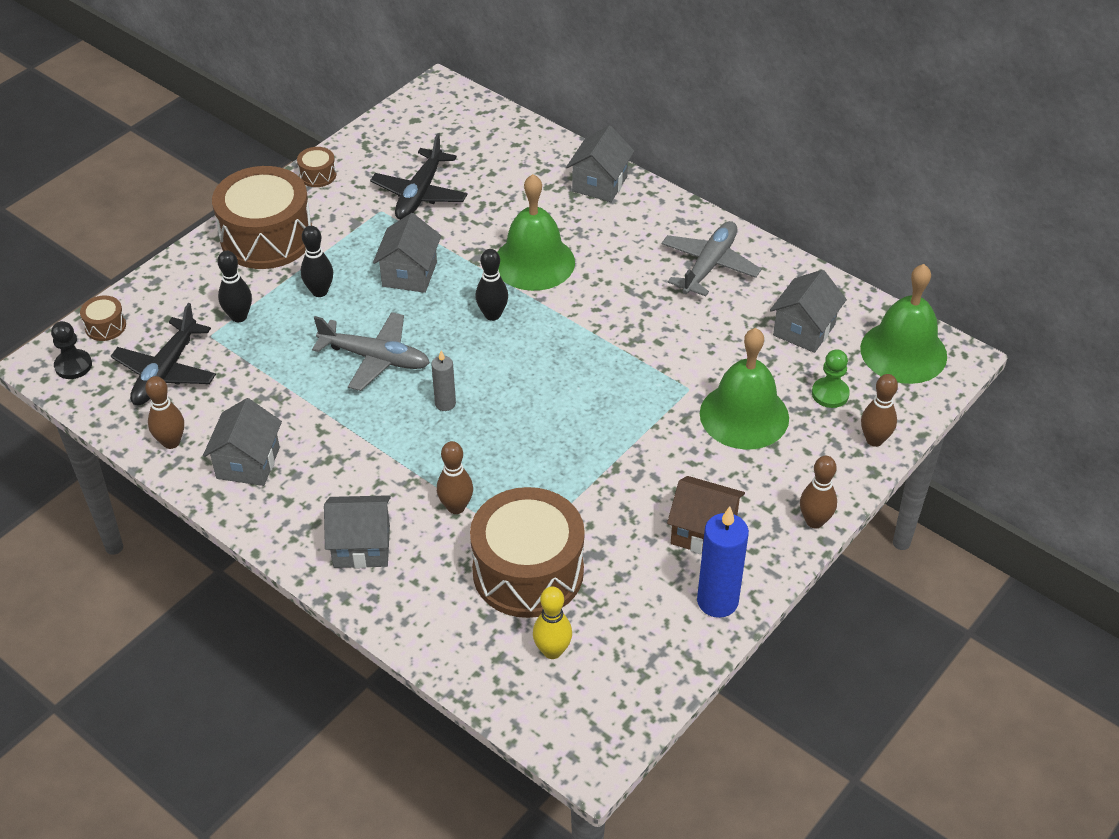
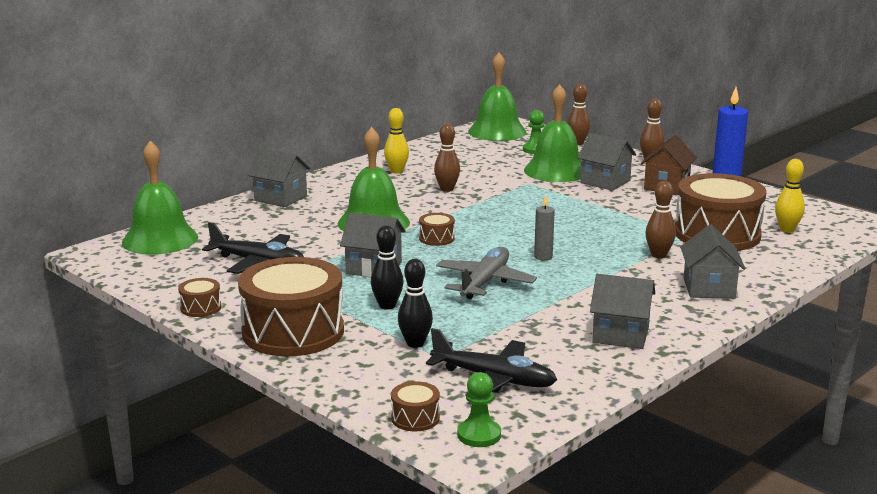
camera: 85 degrees left, 25 degrees down
(73, 365) = (479, 435): black pawn -> green pawn
(171, 442) = (596, 372): brown bowling pin -> brown bowling pin (447, 189)
(473, 122) = (160, 239): none -> green bell
(492, 315) = (436, 238): black bowling pin -> brown drum
(709, 266) = (396, 171): grey plane -> yellow bowling pin
(804, 330) = (472, 152): grey house -> grey house (605, 182)

